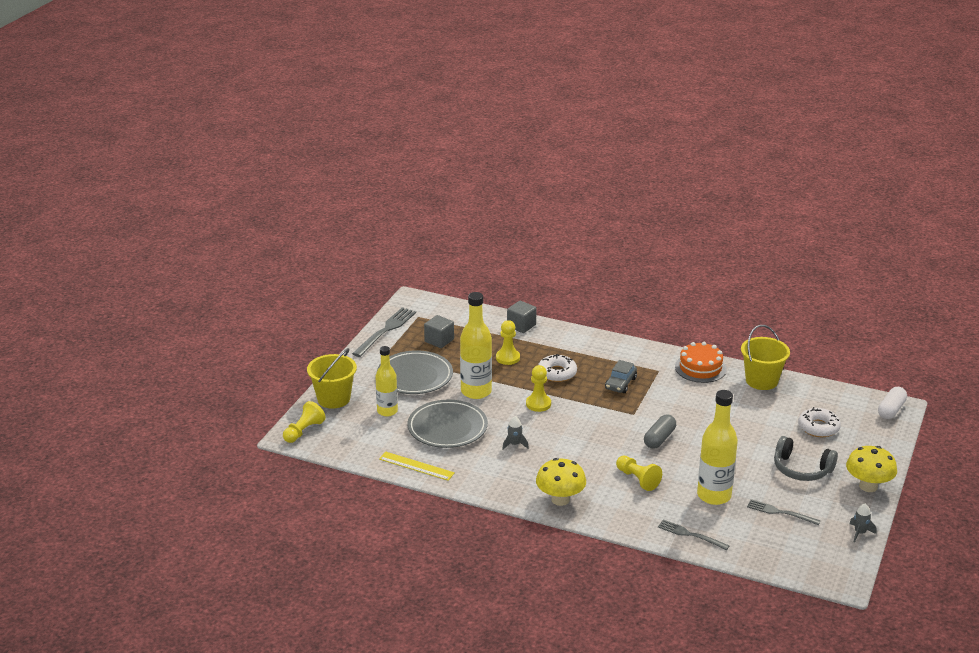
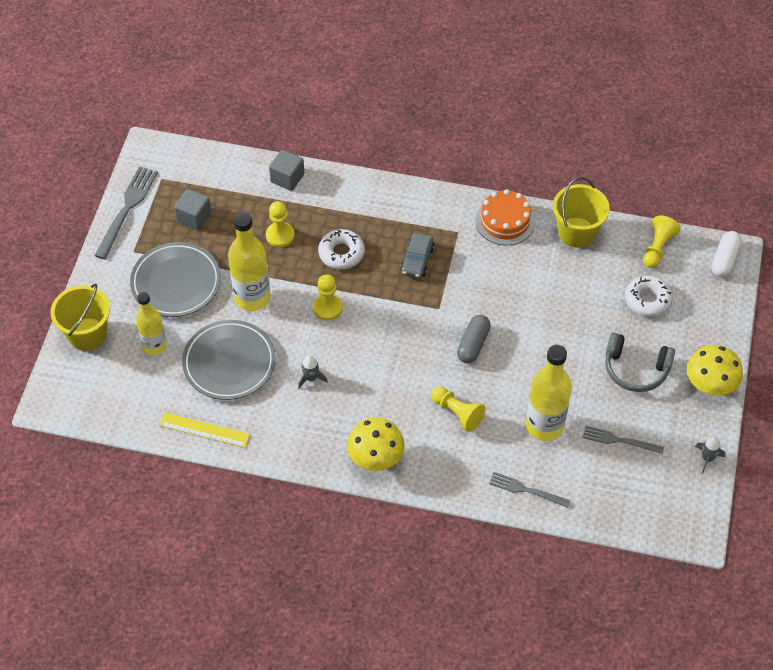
camera: 10 degrees left, 25 degrees up
(304, 431) = (62, 393): yellow pawn -> yellow pawn (657, 248)

